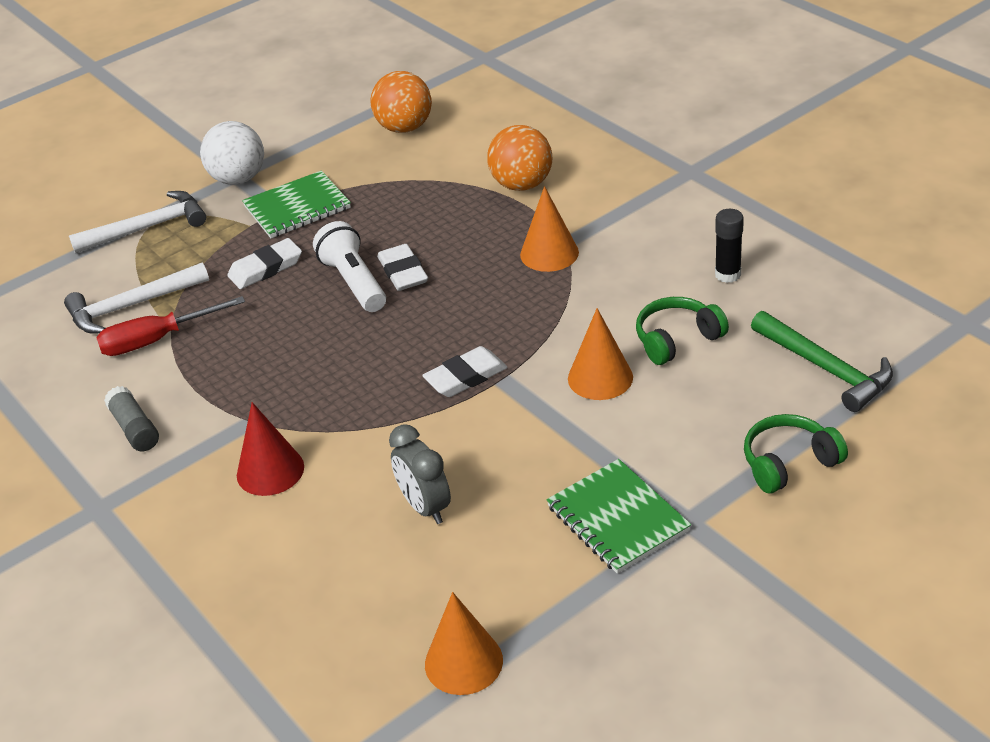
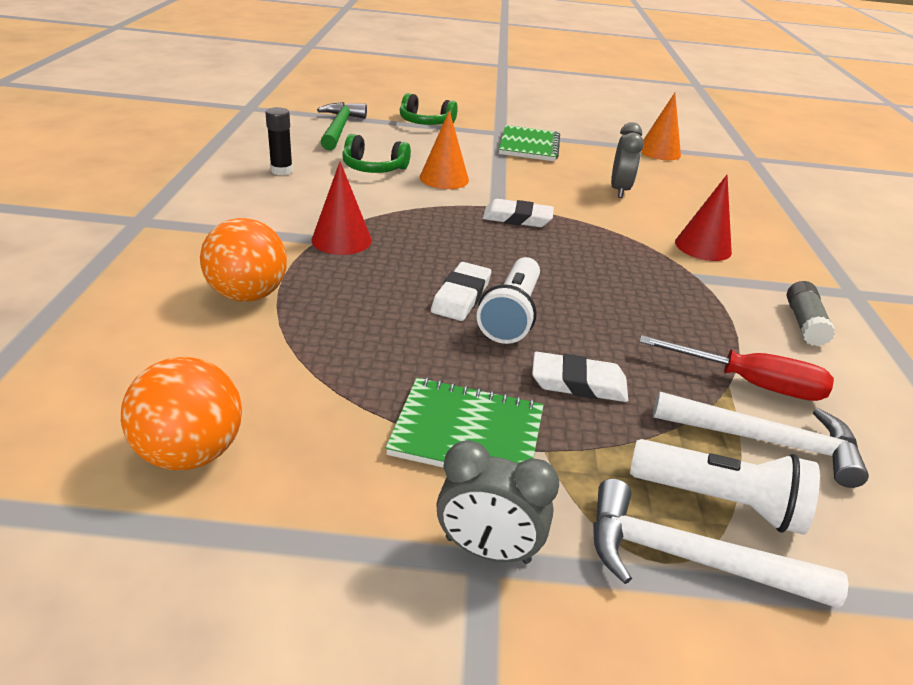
camera: 145 degrees left, 5 degrees down
(144, 259) = (719, 501): none -> white flashlight
(238, 179) = (487, 550): white ball -> grey clock
(549, 253) = (341, 240): orange cone -> red cone

